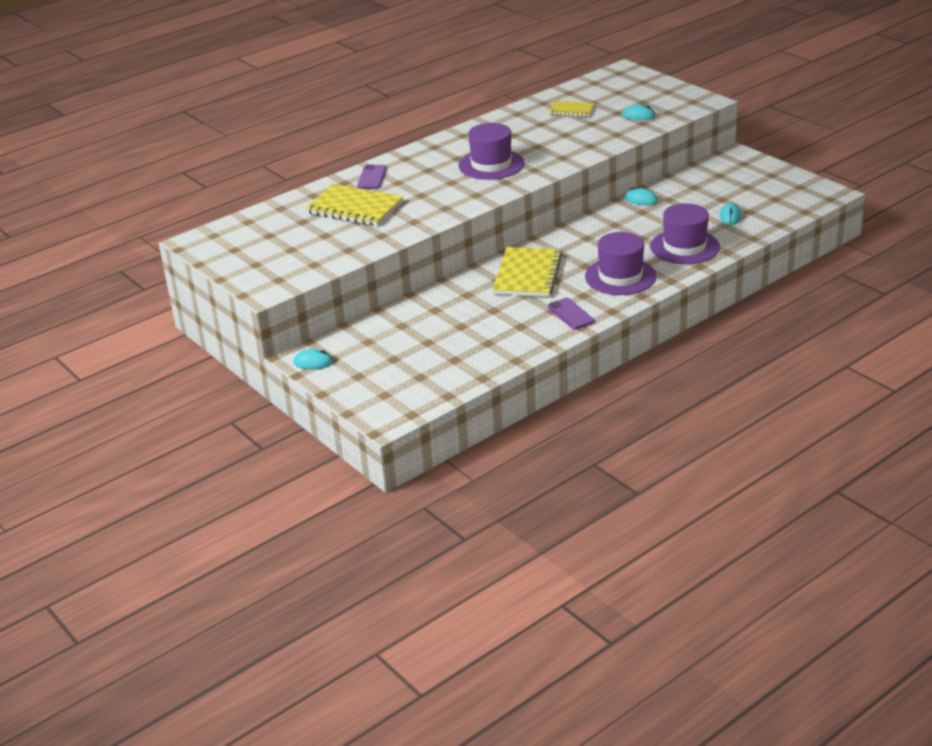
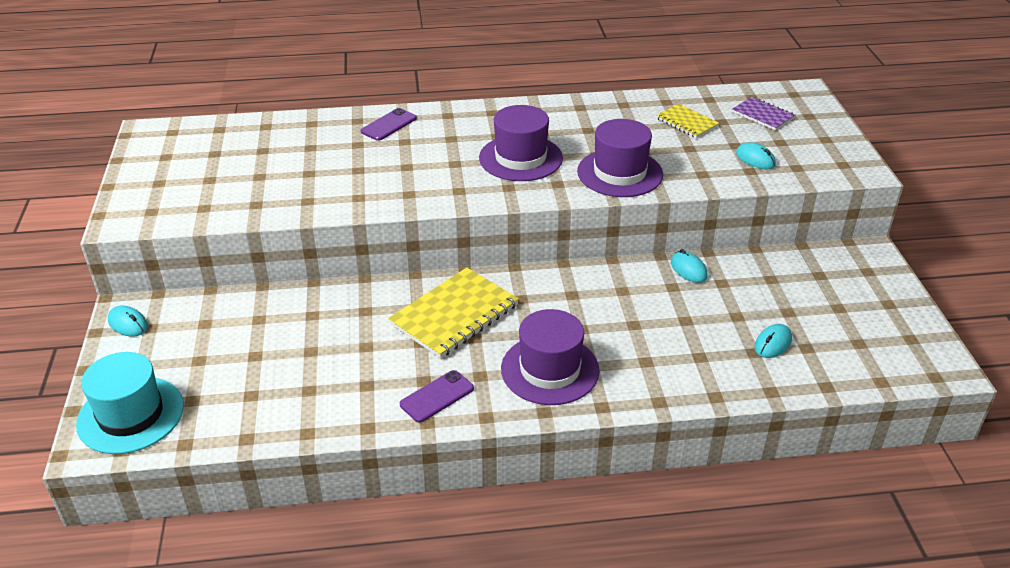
camera: 30 degrees right, 5 degrees up
(354, 208) = (327, 155): yellow notebook -> none
(390, 399) = (130, 415): none -> turquoise hat
(571, 314) = (437, 396): purple phone -> purple phone turned 45 degrees clockwise
(614, 91) = (762, 115): none -> purple notebook
(684, 247) = (670, 363): purple hat -> purple hat (620, 173)

